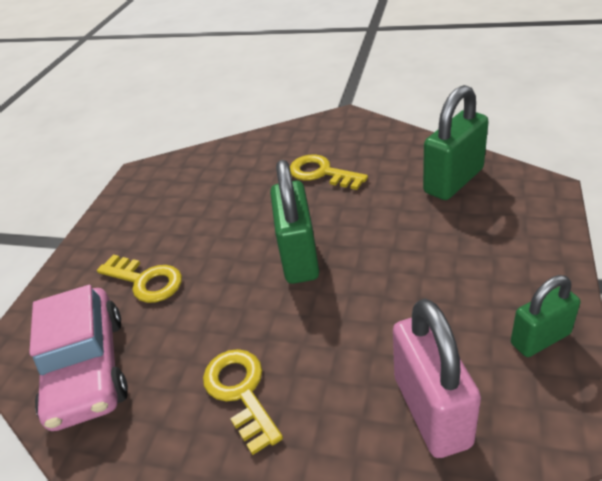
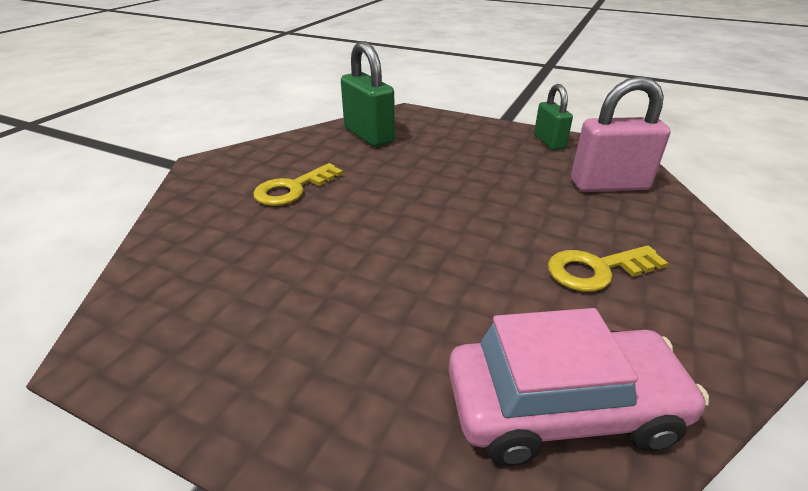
camera: 85 degrees left, 5 degrees down
(145, 281) = (403, 343): yellow key -> none
(299, 257) = (423, 218): green padlock -> none

